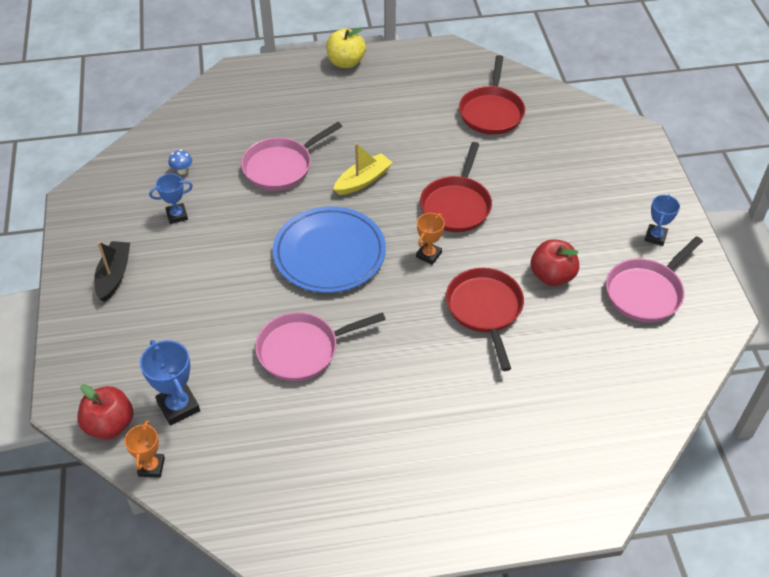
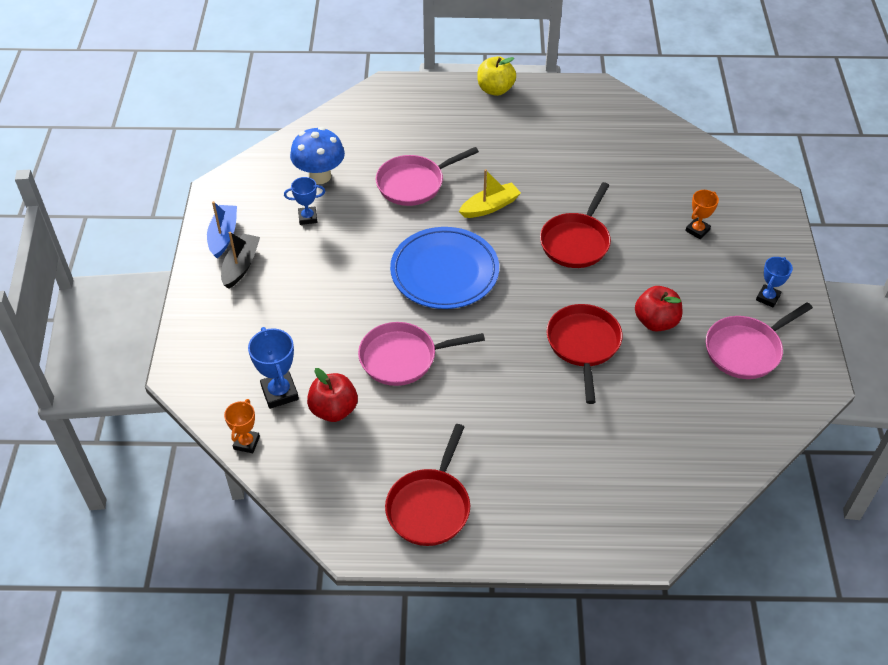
camera: 10 degrees right, 0 degrees up
(90, 246) = (223, 236): none -> blue boat
(110, 425) = (215, 400): red apple -> red apple (334, 410)
(182, 171) = (320, 176): blue mushroom -> blue mushroom, size x2.36
(429, 255) = (539, 286): orange trophy -> orange trophy (697, 230)
(491, 112) = (629, 155): red pan -> red pan (430, 506)

